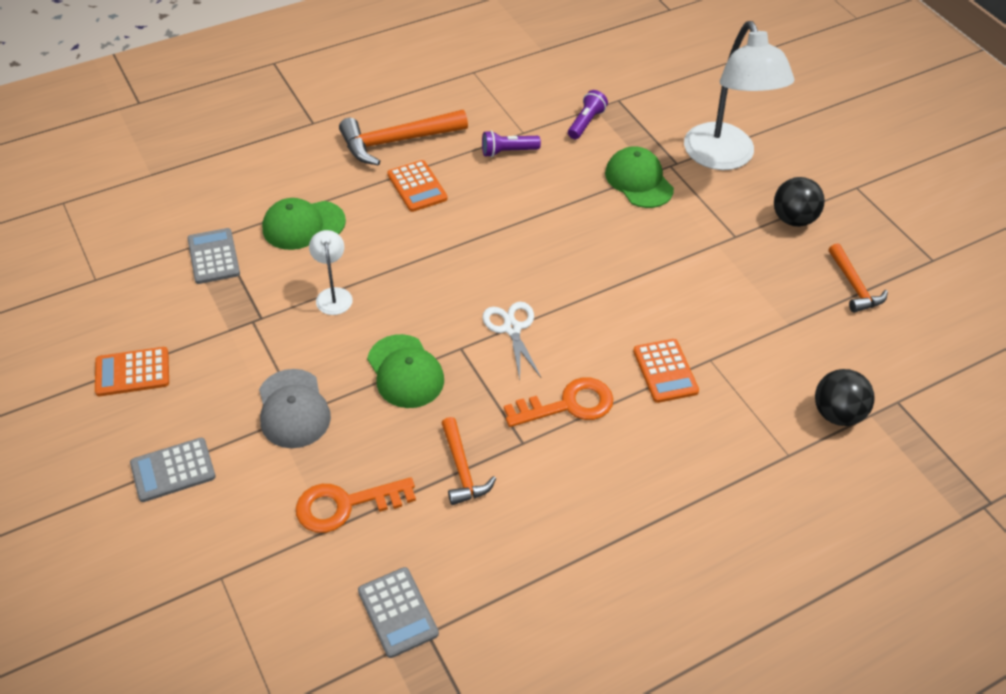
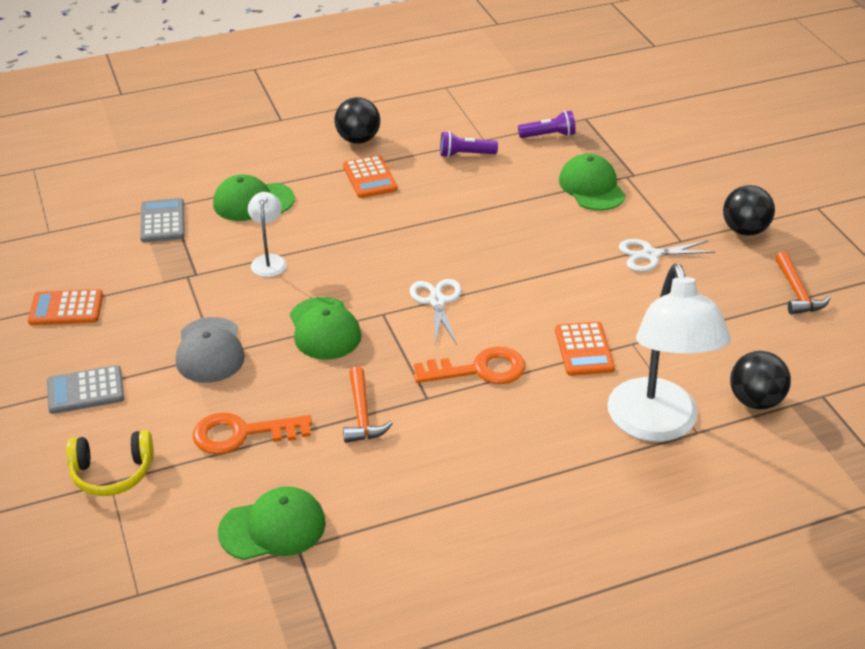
camera: 10 degrees right, 10 degrees down
(220, 566) = (112, 472): none -> yellow headphones
(396, 141) = (358, 139): orange hammer -> black ball
(398, 612) = (273, 527): grey calculator -> green cap
(586, 123) = (548, 135): purple flashlight -> purple flashlight turned 45 degrees clockwise
(709, 256) = (650, 255): none -> white scissors
(724, 158) = (684, 173): white lamp -> white lamp (656, 425)

